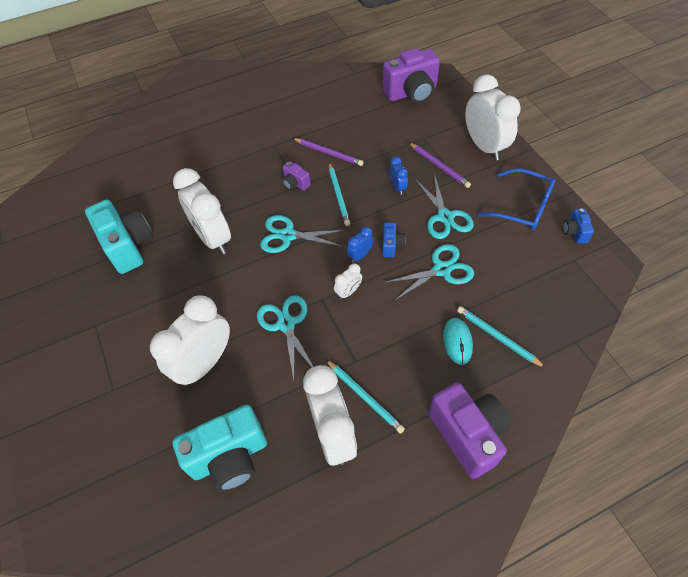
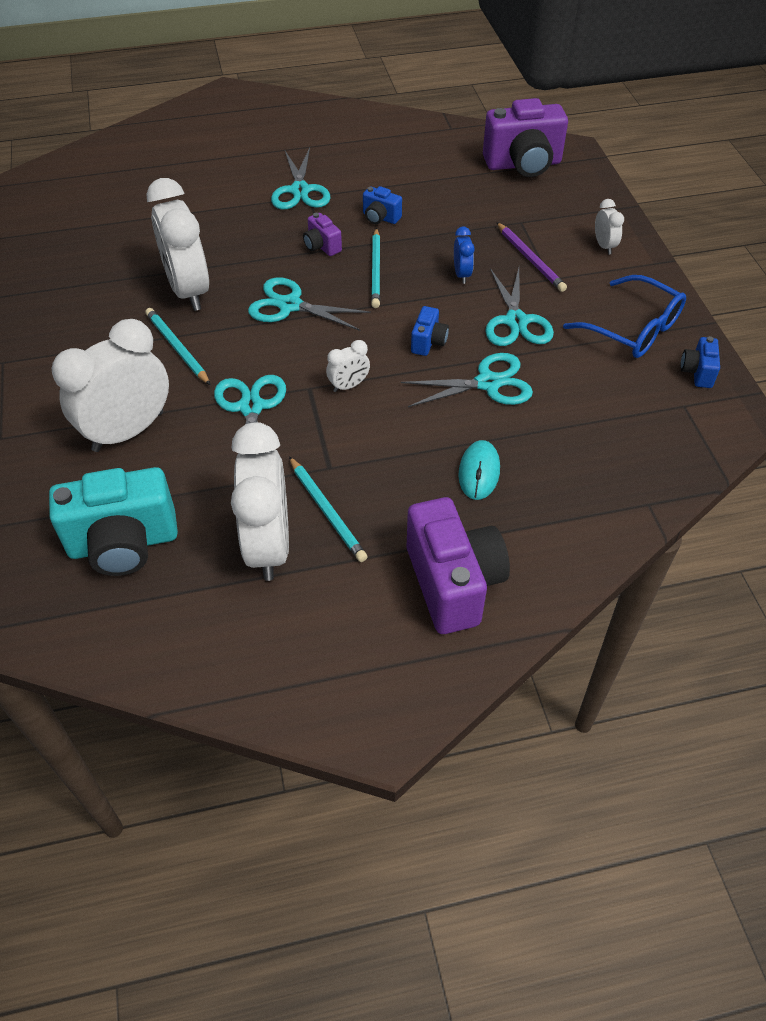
camera: 10 degrees right, 5 degrees down
(128, 246) = (75, 280): turquoise camera -> none
(266, 142) = (300, 191): none -> turquoise scissors
(328, 153) = (380, 218): purple pencil -> blue camera
(360, 255) = (380, 346): blue clock -> none
(484, 146) = (604, 246): white clock -> white clock, size x0.44
(497, 337) = (537, 478): turquoise pencil -> turquoise pencil (177, 348)

